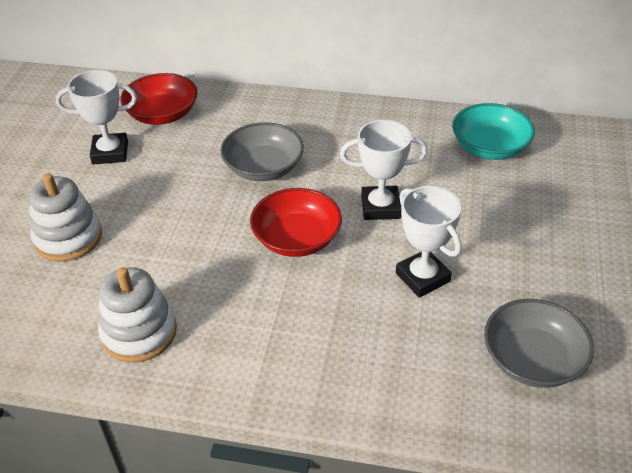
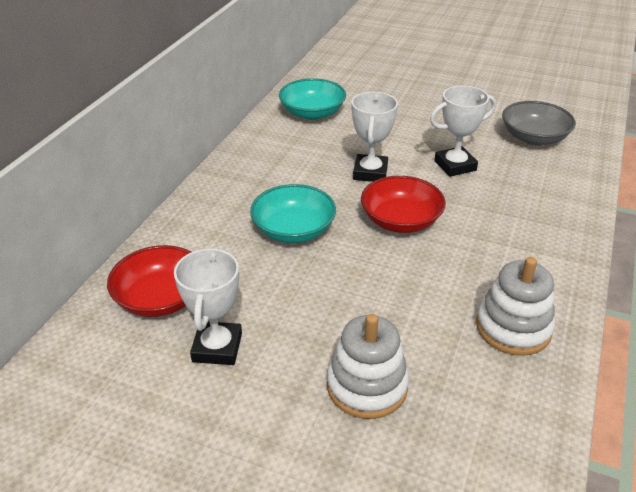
camera: 80 degrees left, 5 degrees down
(263, 168) = (293, 230): grey bowl -> turquoise bowl

